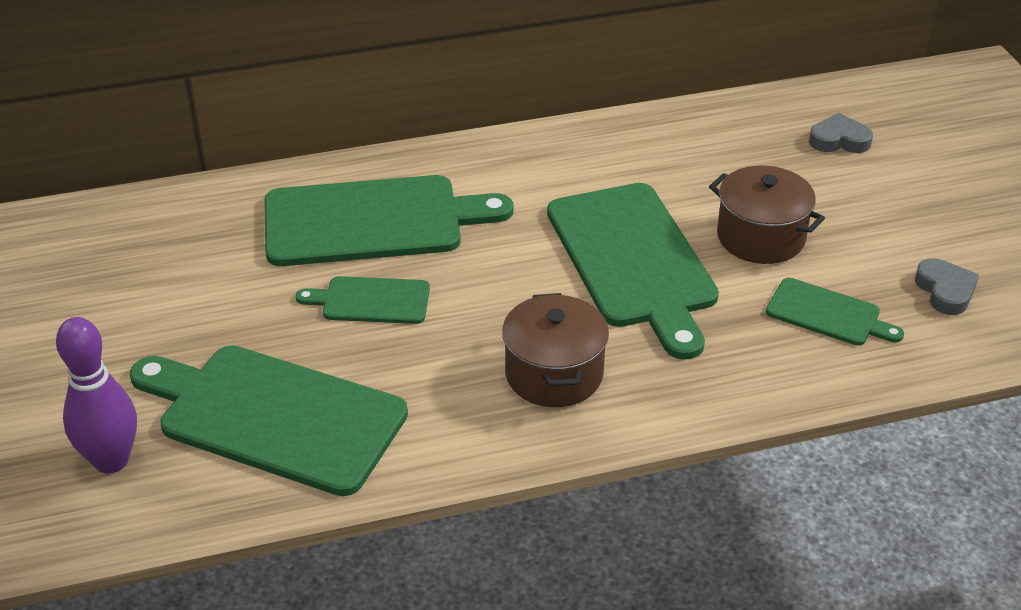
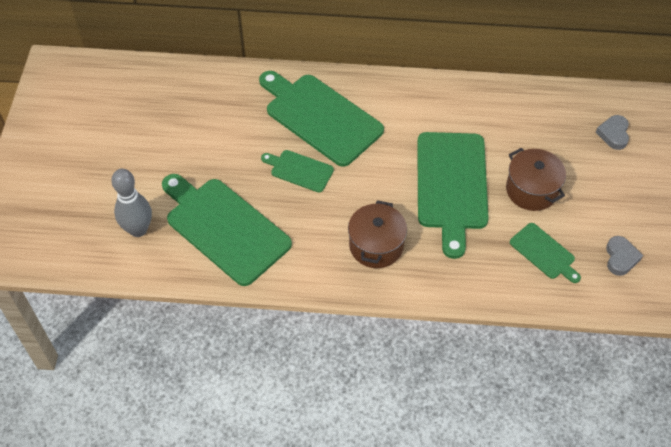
camera: 20 degrees right, 15 degrees up
(111, 460) = (138, 229): purple bowling pin -> grey bowling pin
(372, 221) = (320, 117): green cutting board -> green cutting board turned 150 degrees counterclockwise
(839, 140) = (613, 134): grey heart -> grey heart turned 105 degrees counterclockwise

